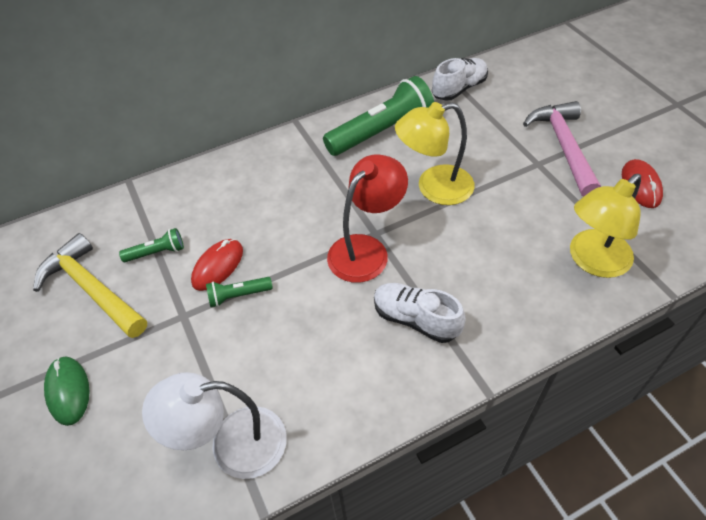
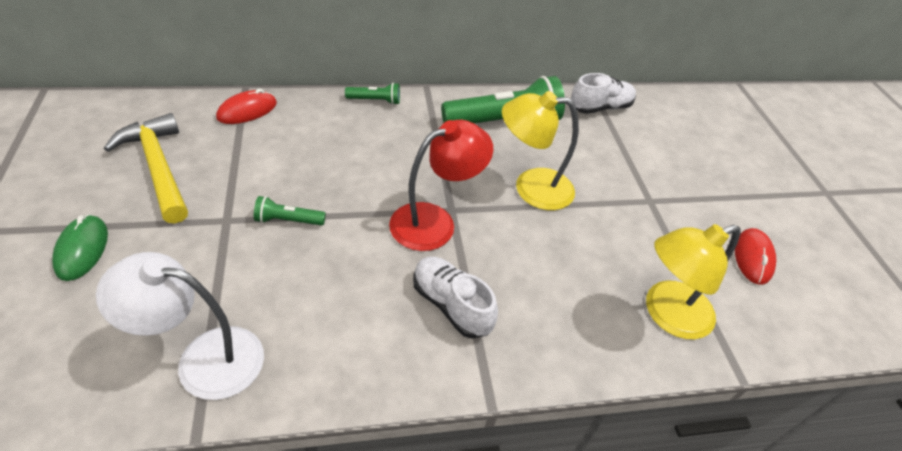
camera: 10 degrees right, 5 degrees down
(157, 252) = (235, 156): green flashlight -> green flashlight (375, 100)
(218, 266) = (284, 187): red mouse -> red mouse (247, 111)
(563, 146) = (684, 193): pink hammer -> none

